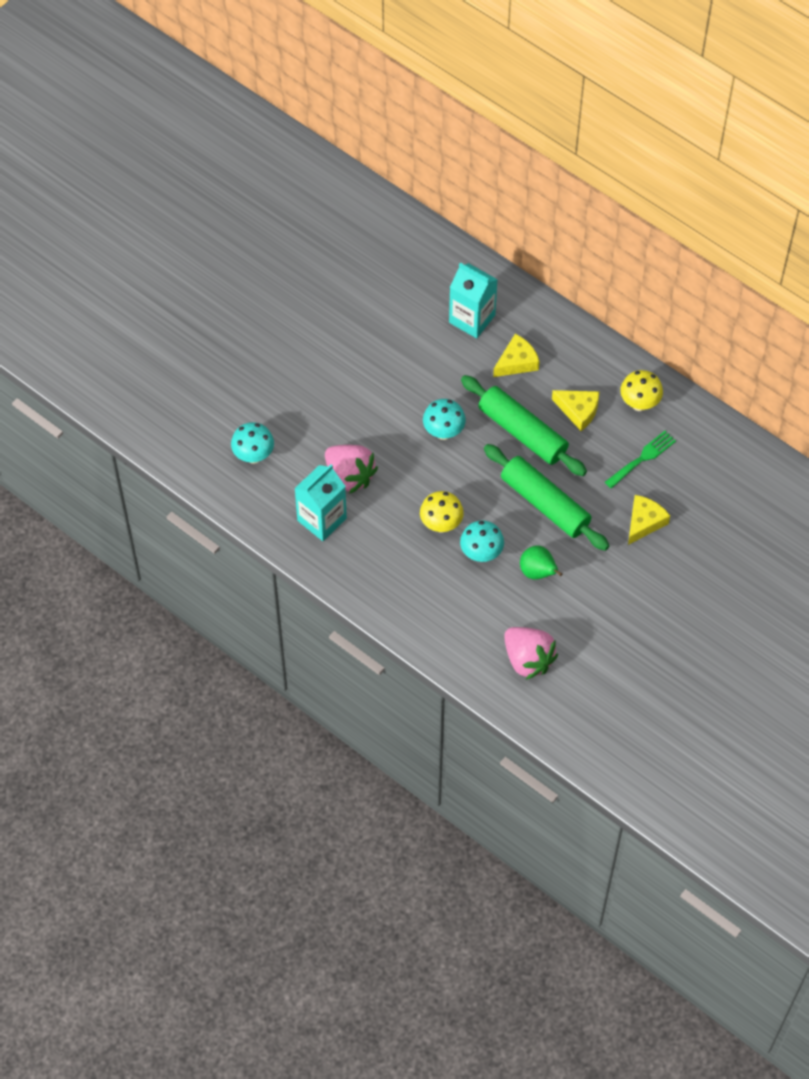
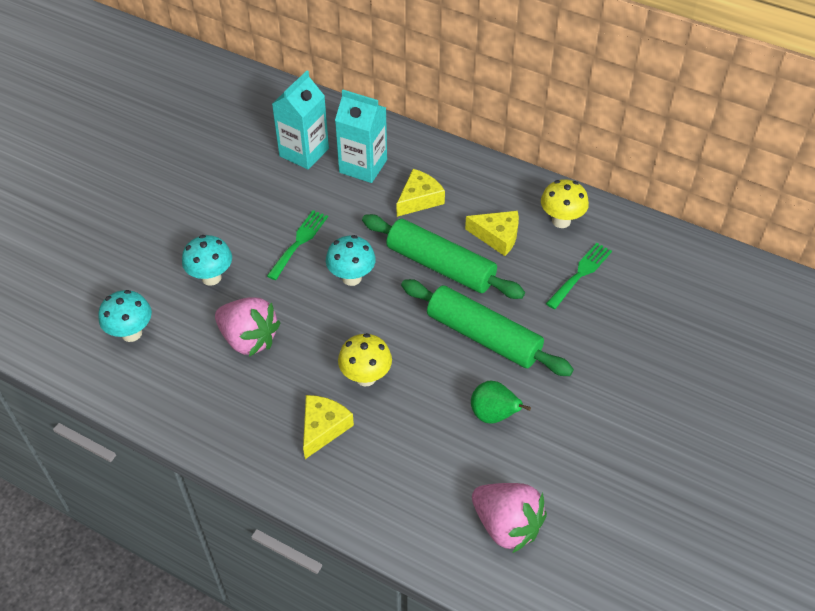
camera: 10 degrees left, 10 degrees down
(322, 519) = (220, 393): turquoise carton -> turquoise carton (304, 152)
(403, 390) = (299, 242): none -> green fork
(481, 554) = (420, 403): turquoise mushroom -> turquoise mushroom (211, 277)
(644, 522) = (603, 340): yellow cheese -> yellow cheese (323, 428)

